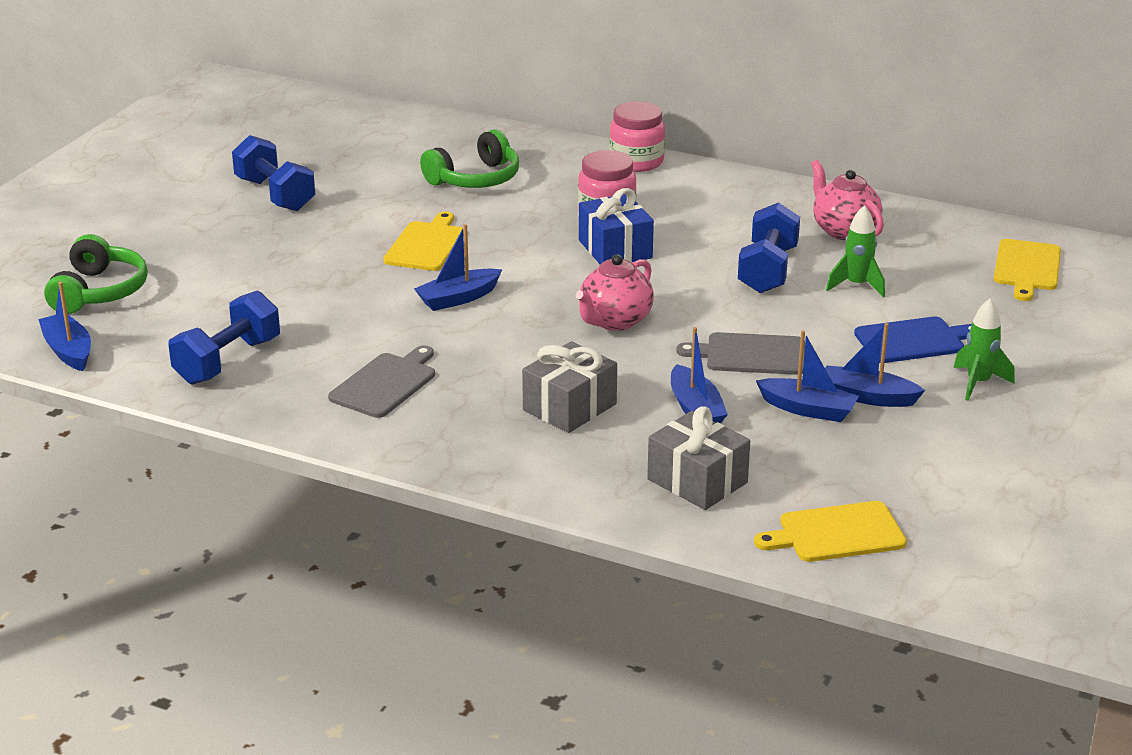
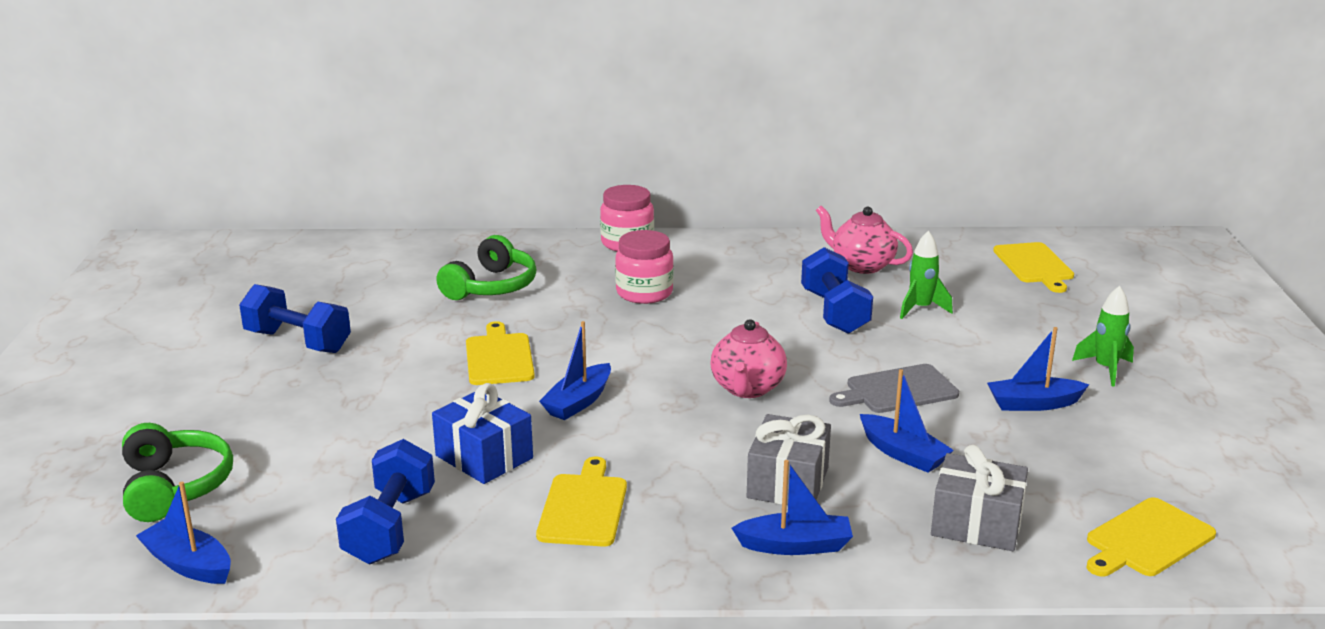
camera: 25 degrees left, 5 degrees down
(385, 384) = (583, 507): grey cutting board -> yellow cutting board
(615, 249) = (683, 323): blue gift -> blue gift (484, 457)
(808, 409) = (998, 428): blue boat -> blue boat (795, 545)
(913, 340) = (1016, 345): blue cutting board -> none

